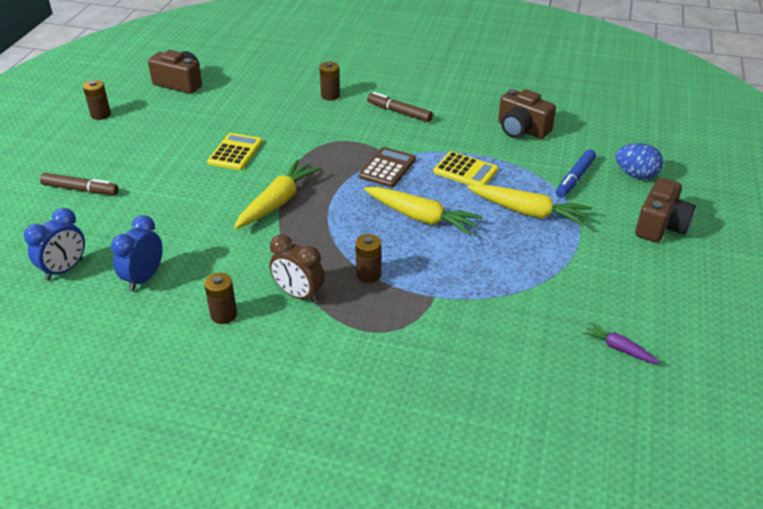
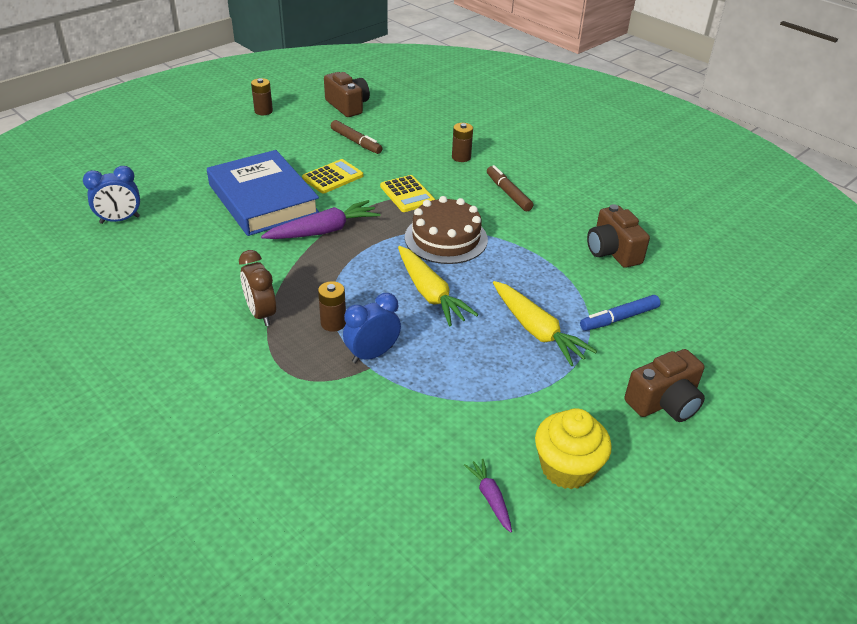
camera: 30 degrees right, 0 degrees up
(80, 189) = (191, 164): brown marker -> brown marker (356, 142)
(144, 278) = (164, 250): blue clock -> blue clock (372, 354)
(191, 195) = (263, 199): none -> blue book
(223, 315) = (190, 304): brown battery -> none
(277, 202) = (324, 231): yellow carrot -> purple carrot
(387, 168) = (446, 238): brown calculator -> brown cake
(465, 171) = (515, 268): yellow calculator -> yellow calculator (407, 194)
(636, 175) = (690, 341): blue egg -> none
(646, 301) = (567, 468): none -> yellow cupcake

